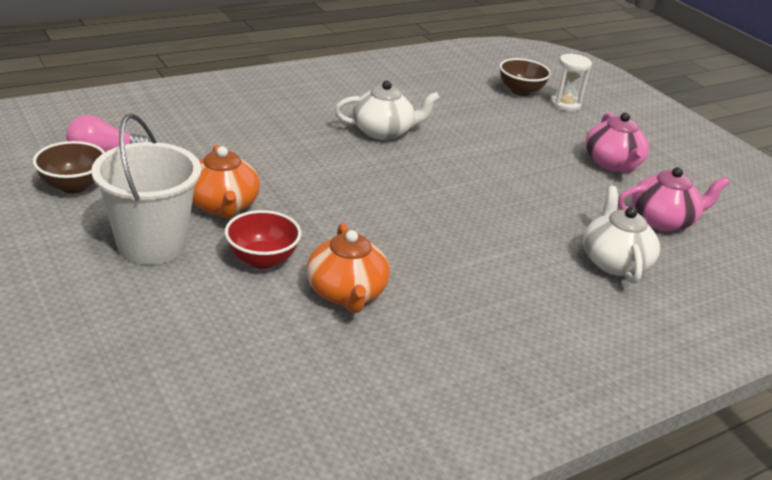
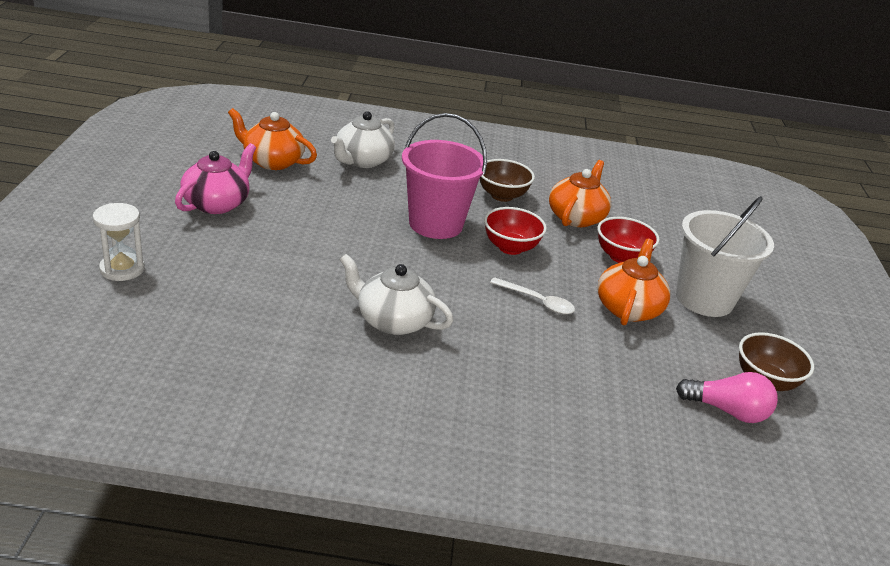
camera: 145 degrees left, 0 degrees up
(302, 181) = (537, 301): none -> white spoon
(371, 222) = (510, 247): none -> red bowl
(456, 218) = (435, 224): none -> pink bucket
(520, 91) = (136, 306): brown bowl -> brown bowl (502, 195)
(663, 220) = (272, 161): pink teapot -> orange teapot

